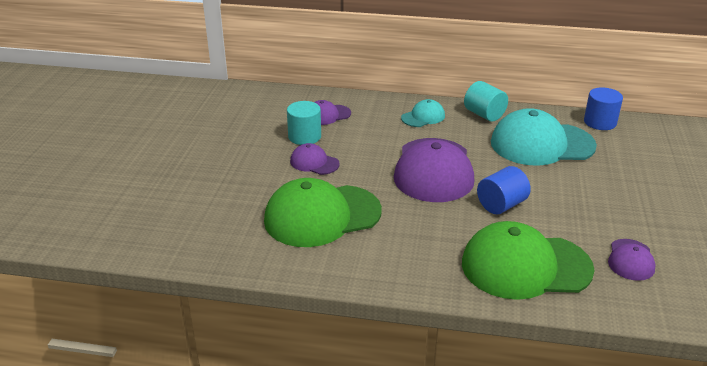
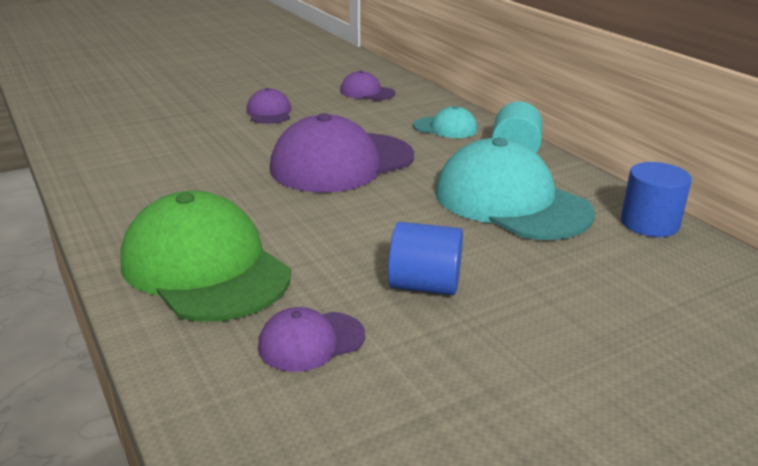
camera: 50 degrees right, 5 degrees down
(304, 136) = (310, 96): turquoise cylinder -> none
(322, 216) = (178, 142): green cap -> none
(501, 205) = (324, 217): blue cylinder -> blue cylinder (424, 285)

